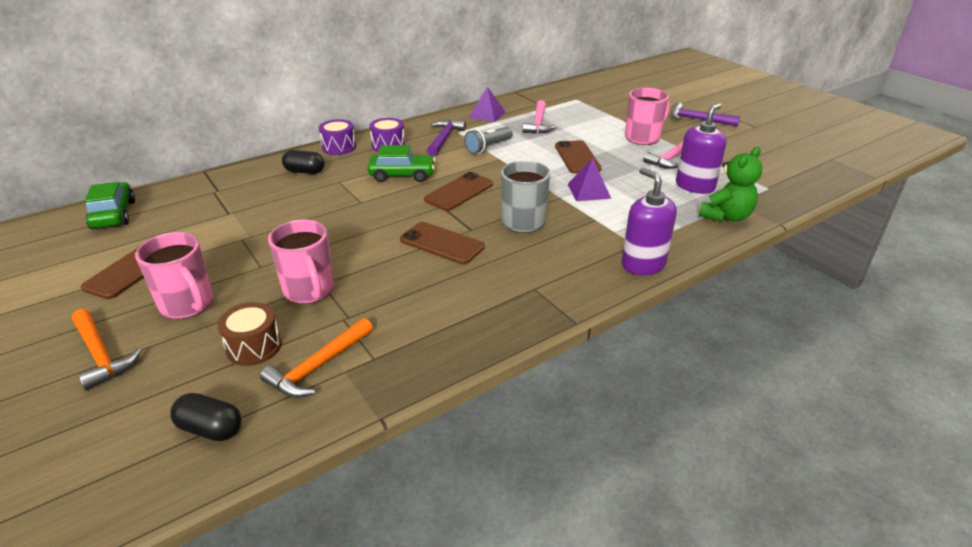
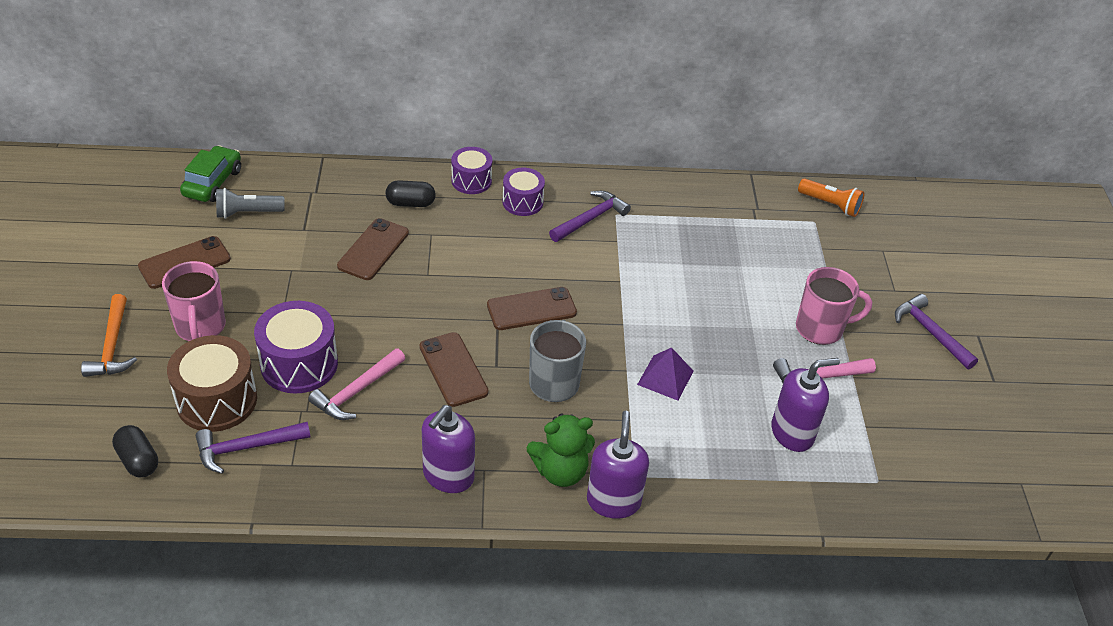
camera: 30 degrees right, 10 degrees up
(254, 347) = (217, 400): brown drum -> brown drum, size x1.60
(305, 171) = (410, 203): black capsule -> black capsule turned 45 degrees counterclockwise
(309, 291) = (299, 364): pink mug -> purple drum
(319, 366) = (247, 448): orange hammer -> purple hammer
(402, 175) = (497, 255): green car -> none
(487, 115) = (676, 200): purple pyramid -> none
(488, 147) = (624, 256): grey flashlight -> grey flashlight (248, 213)
(512, 304) = (448, 476): none -> purple soap dispenser
(538, 123) = (721, 243): pink hammer -> pink hammer (357, 391)
(575, 90) = (830, 205): none -> orange flashlight
(577, 157) = (707, 321): brown phone -> brown phone (373, 249)
(726, 216) = (774, 492): green teddy bear -> green teddy bear (560, 471)

